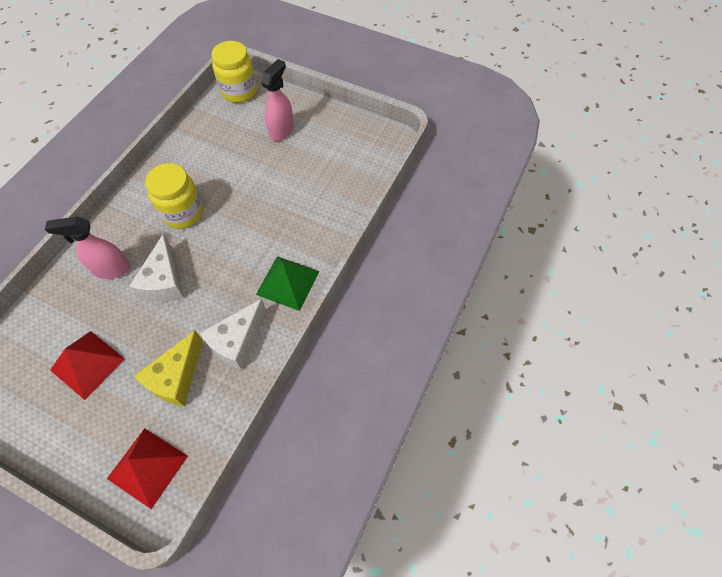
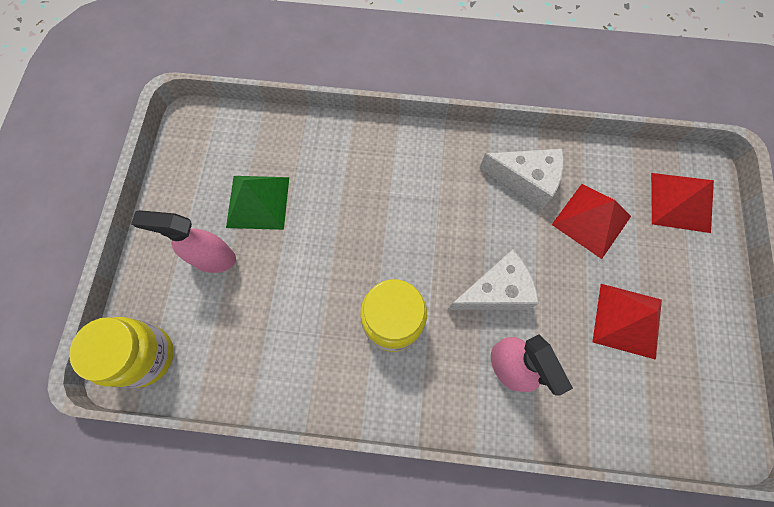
camera: 110 degrees left, 10 degrees up
(176, 377) = (591, 220): yellow cheese -> red pyramid
(287, 282) = (438, 160): green pyramid -> green pyramid (258, 202)

